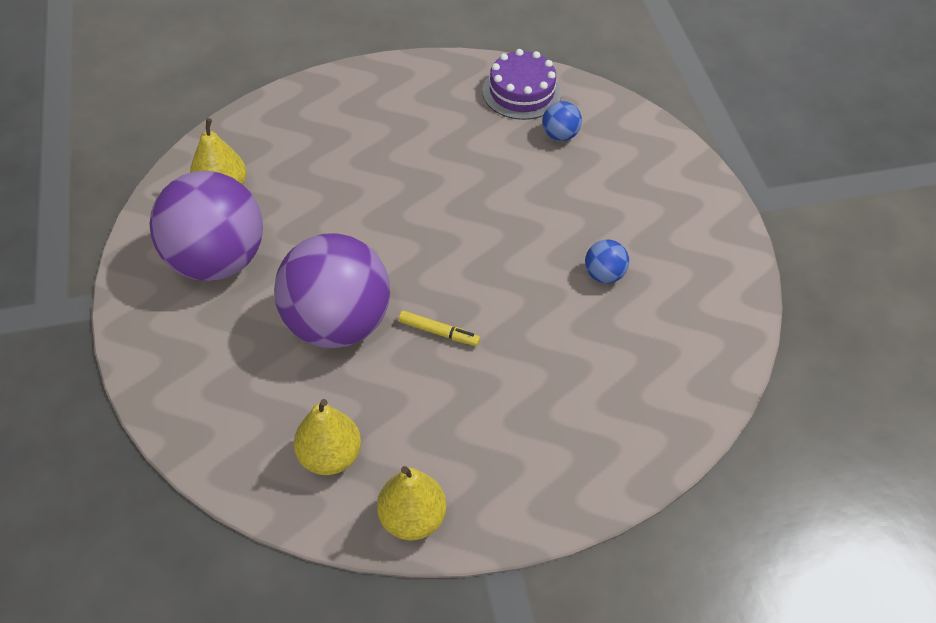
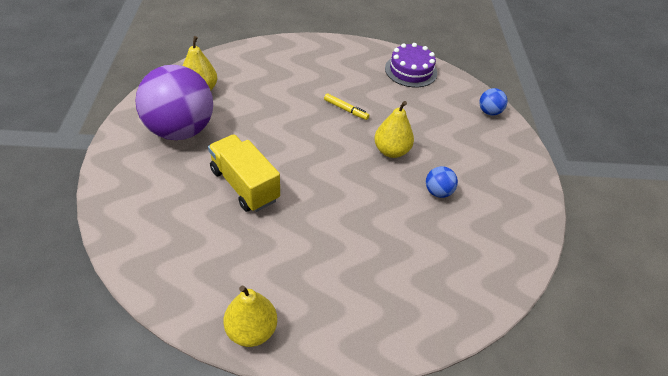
camera: 10 degrees right, 5 degrees down
(330, 456) = (208, 272): yellow pear -> yellow pear (391, 151)
(337, 324) = (244, 185): purple ball -> yellow truck
(439, 332) = (311, 205): yellow marker -> yellow marker (345, 109)
(560, 135) = (429, 100): blue ball -> blue ball (489, 112)

